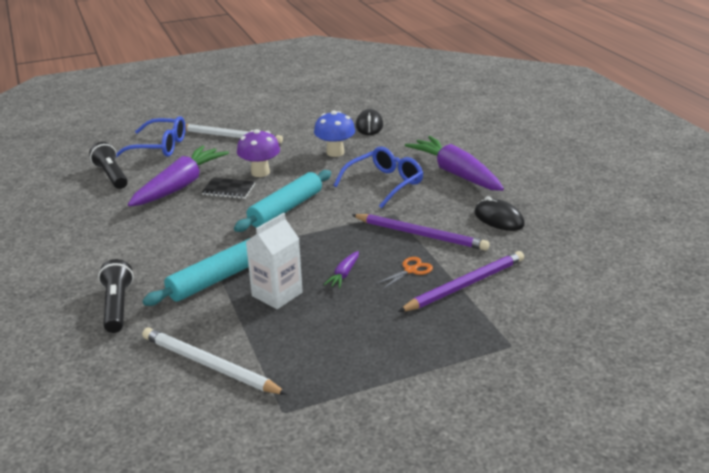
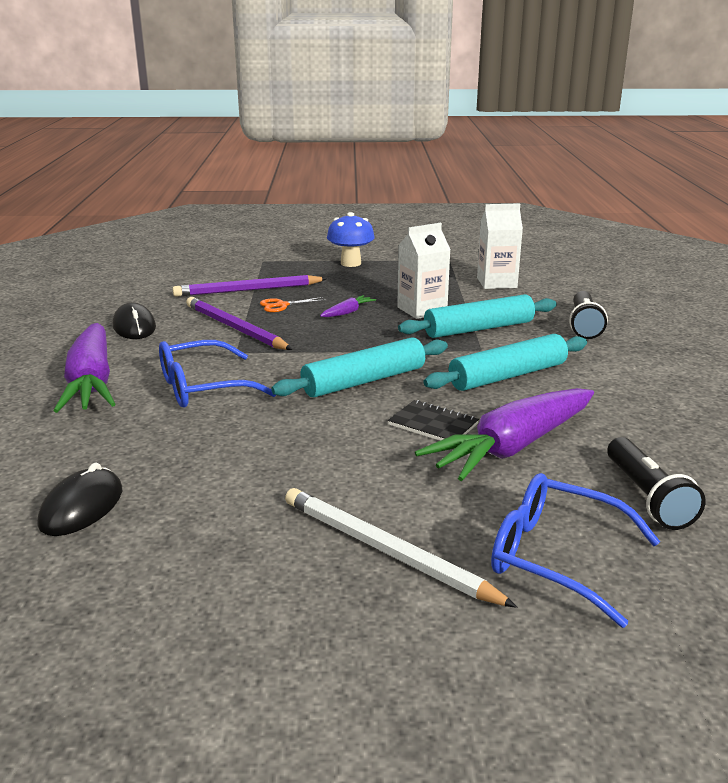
camera: 160 degrees left, 5 degrees down
(186, 234) = (507, 375): none -> turquoise rolling pin
(209, 365) = (496, 283): white pencil -> white carton
(260, 172) = (368, 444): purple mushroom -> none
(335, 152) = (214, 456): blue mushroom -> blue mushroom (350, 263)

